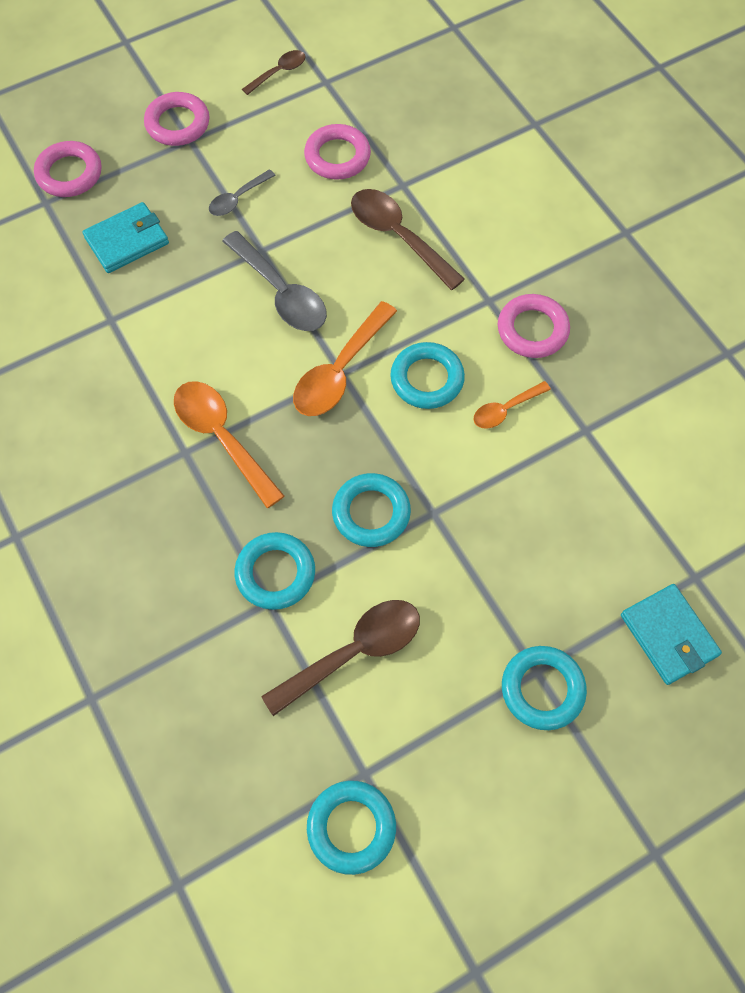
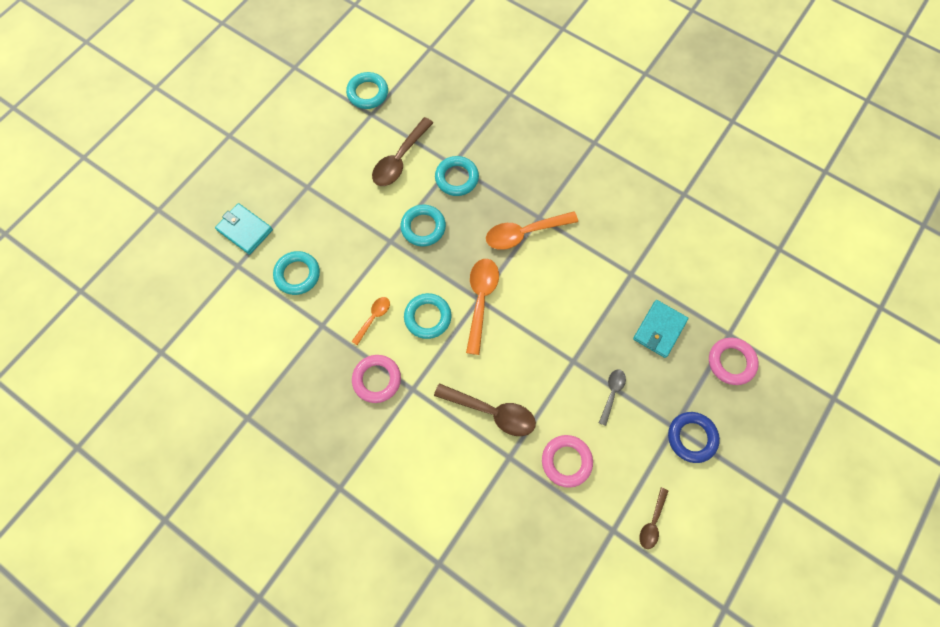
camera: 155 degrees right, 5 degrees up
(178, 124) = (691, 437): pink ring -> blue ring
(222, 437) = (524, 233): orange spoon -> orange spoon turned 135 degrees clockwise
(281, 293) = (543, 336): grey spoon -> none
(542, 689) = (302, 180): turquoise ring -> turquoise ring (297, 274)

